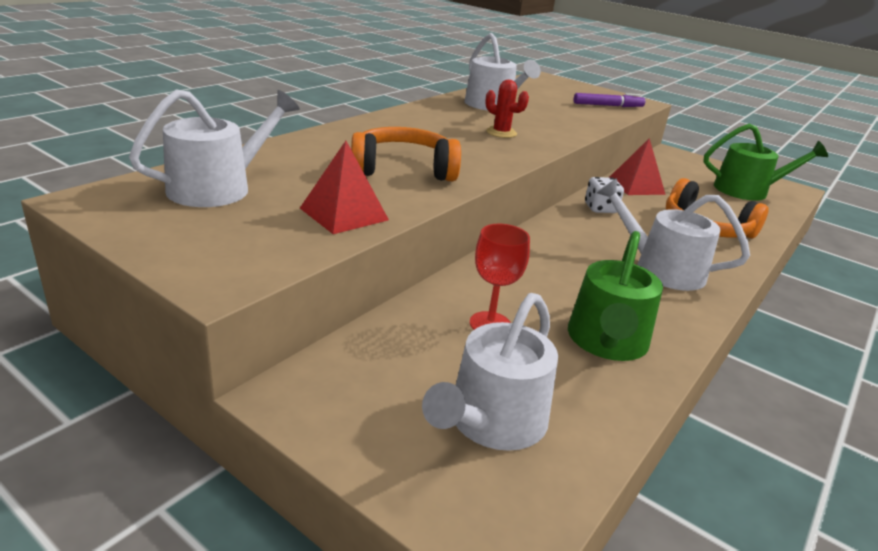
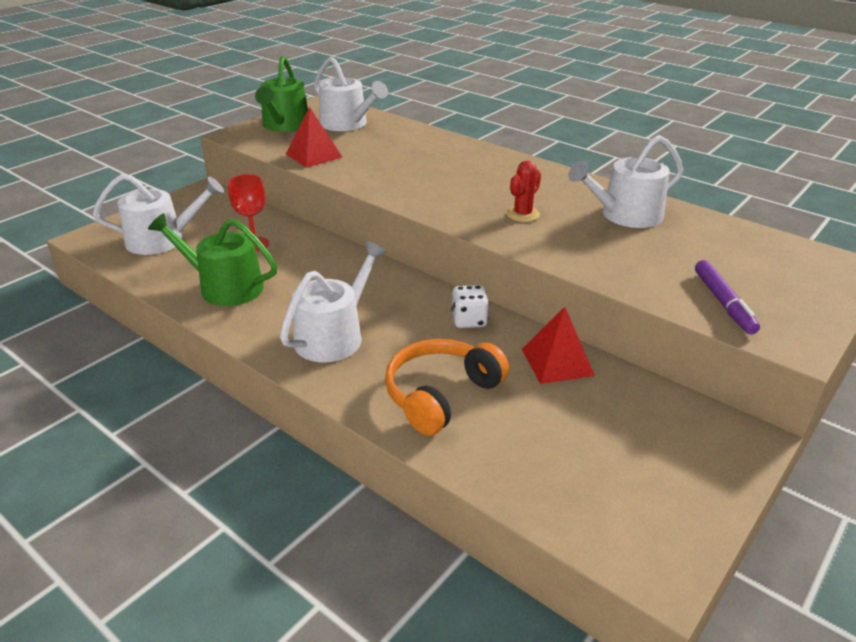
camera: 95 degrees right, 5 degrees up
(403, 169) = (398, 171): orange headphones -> none
(492, 422) = (162, 240): white watering can -> white watering can turned 135 degrees clockwise
(747, 190) = (606, 488): green watering can -> green watering can (284, 125)

